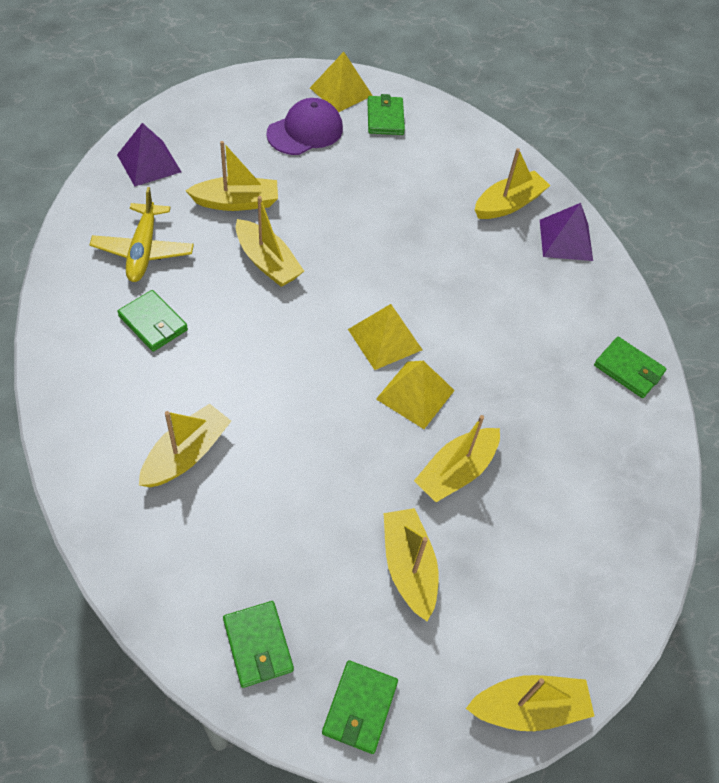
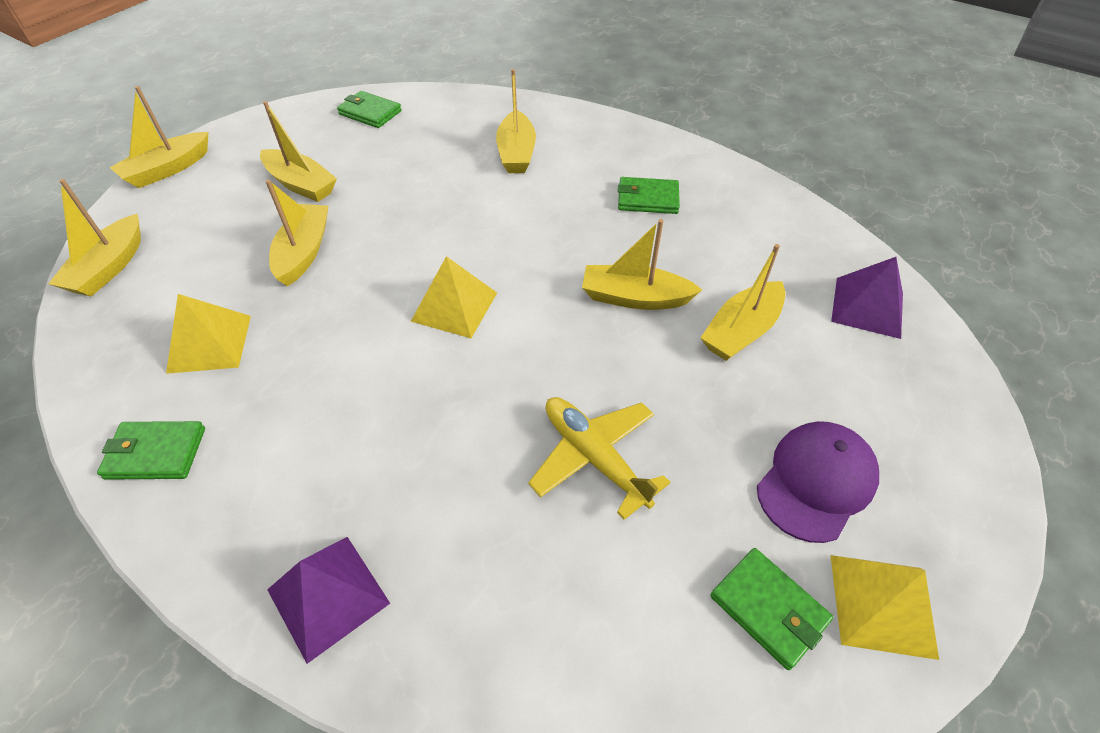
camera: 145 degrees right, 5 degrees down
(143, 250) = (737, 236): yellow plane -> yellow plane (594, 457)
(305, 131) = (816, 482): purple cap -> purple cap turned 150 degrees counterclockwise
(360, 708) = (285, 122): green wallet -> none
(415, 394) = (385, 282): yellow pyramid -> yellow pyramid (209, 343)
(508, 204) = (455, 593): yellow boat -> yellow boat (110, 267)

